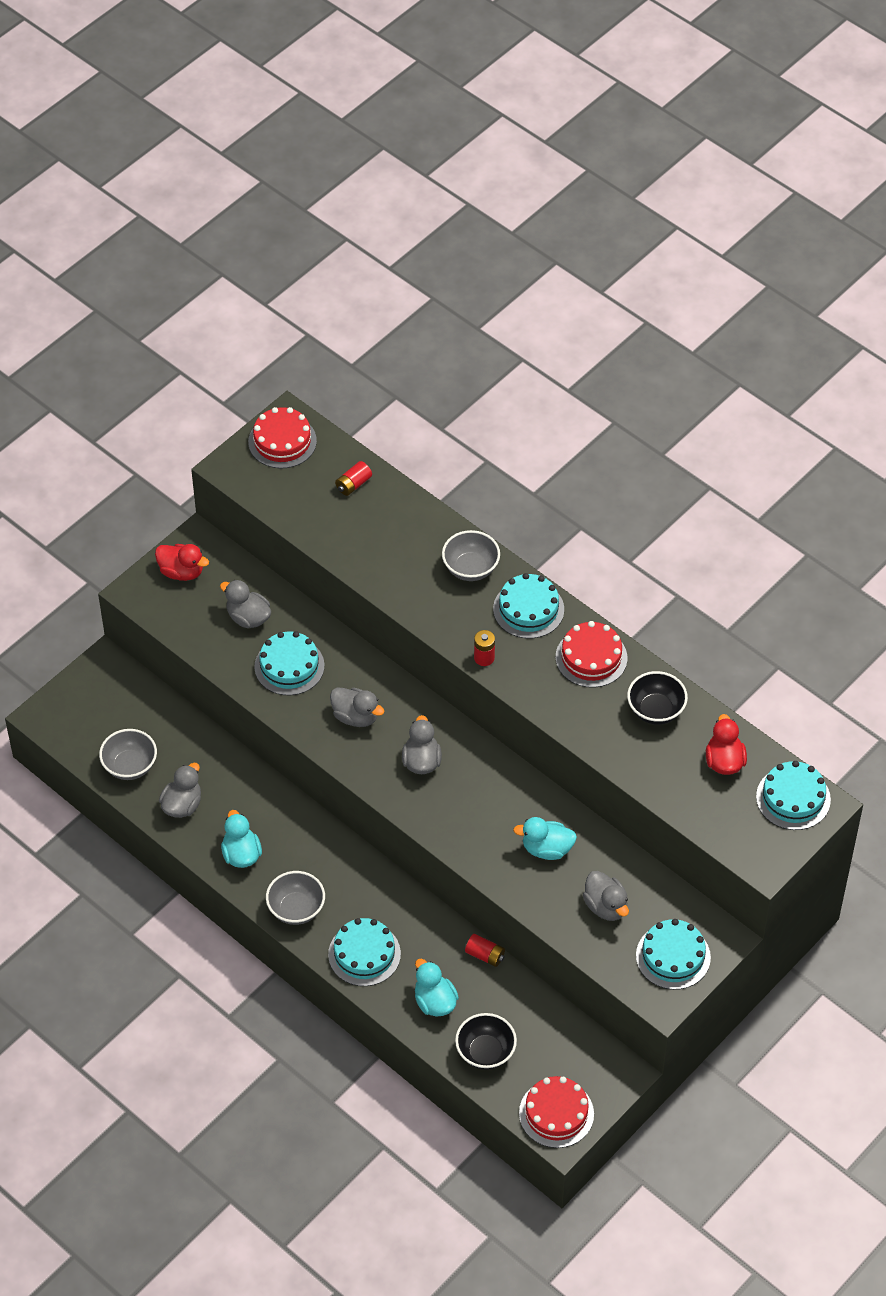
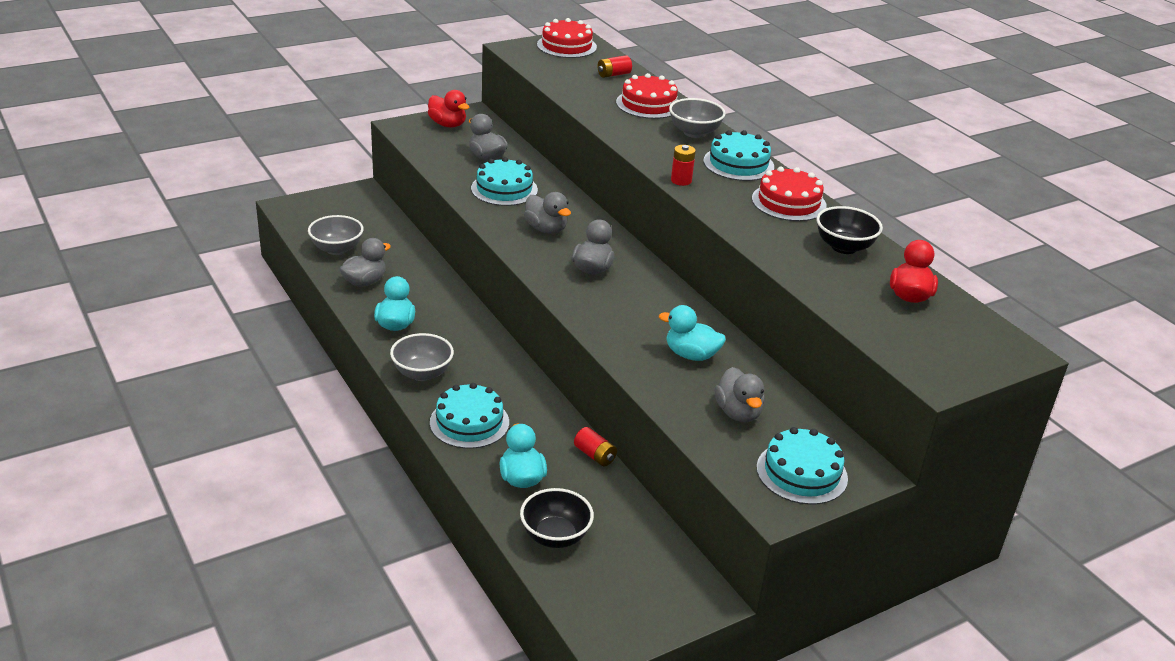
camera: 15 degrees right, 20 degrees down
(556, 1113) = (611, 616): red cake -> red cake (648, 104)
(793, 798) = (984, 339): turquoise cake -> none

